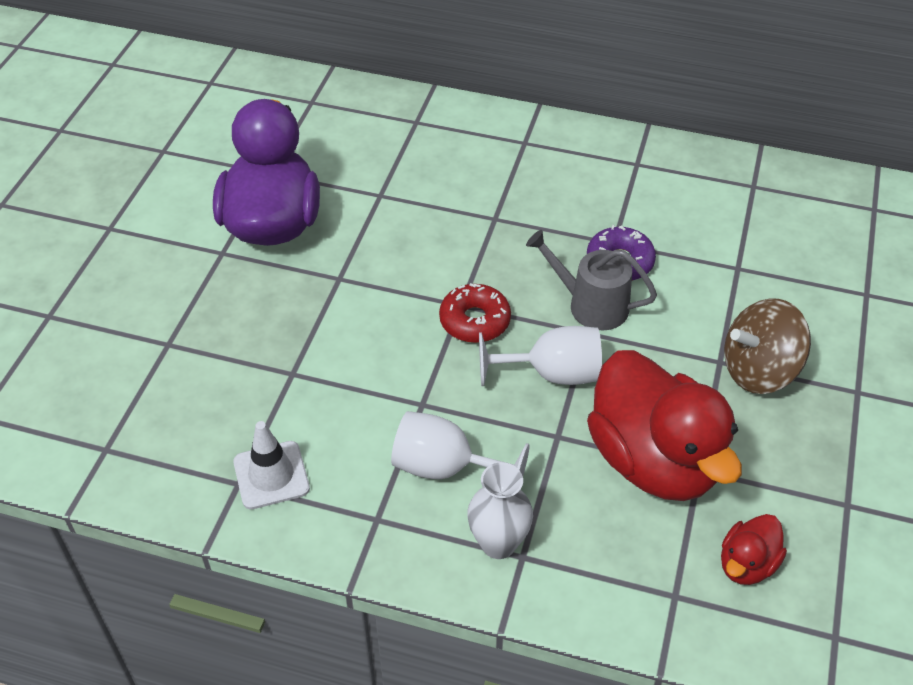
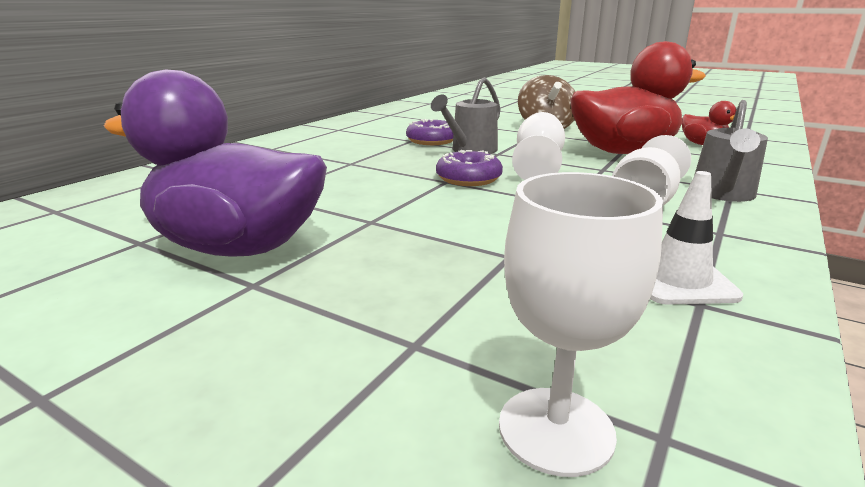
camera: 75 degrees left, 25 degrees down
(106, 409) = (556, 430): none -> white goblet
(475, 321) = (468, 179): red donut -> purple donut
(498, 543) = (723, 194): white vase -> grey watering can

